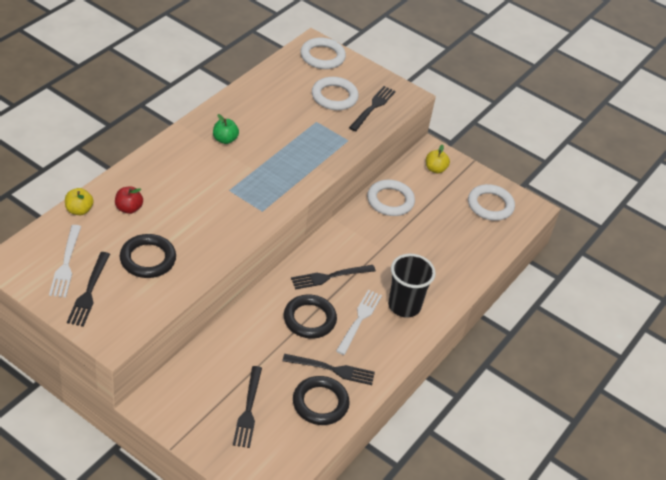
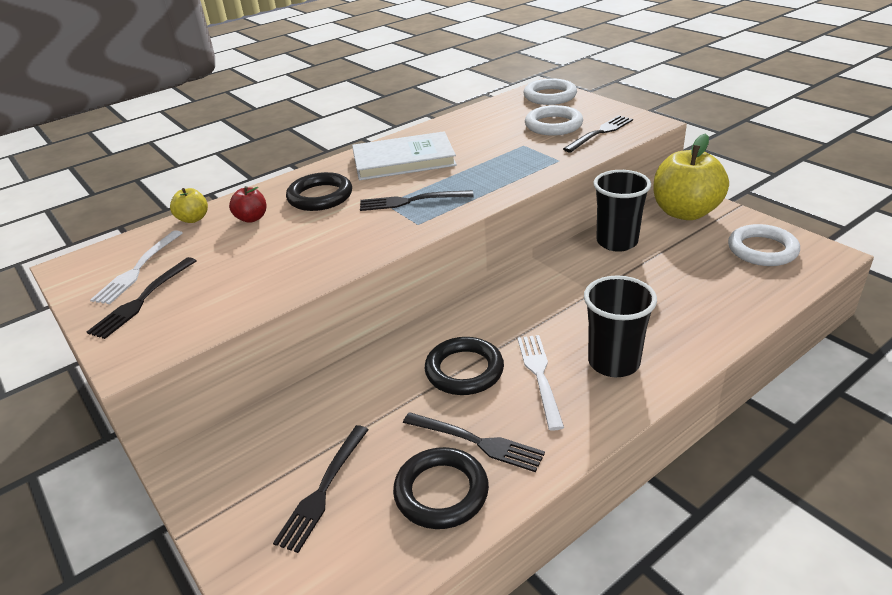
camera: 25 degrees right, 10 degrees down
(148, 259) = (241, 268): black ring -> black ring (320, 196)
(225, 139) = (403, 160): green apple -> white book
(329, 277) = (510, 321): black fork -> black fork (411, 201)
(359, 319) = (539, 376): white fork -> white fork turned 45 degrees counterclockwise
(390, 201) = (617, 242): white ring -> black cup
(435, 169) = (685, 212): yellow apple -> yellow apple, size x2.23

